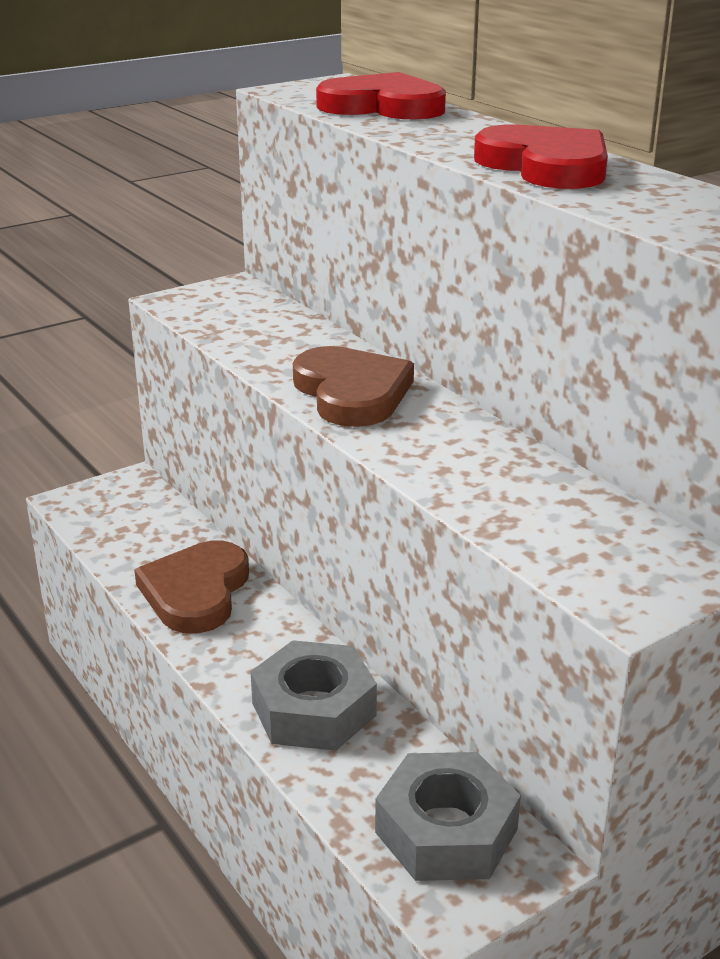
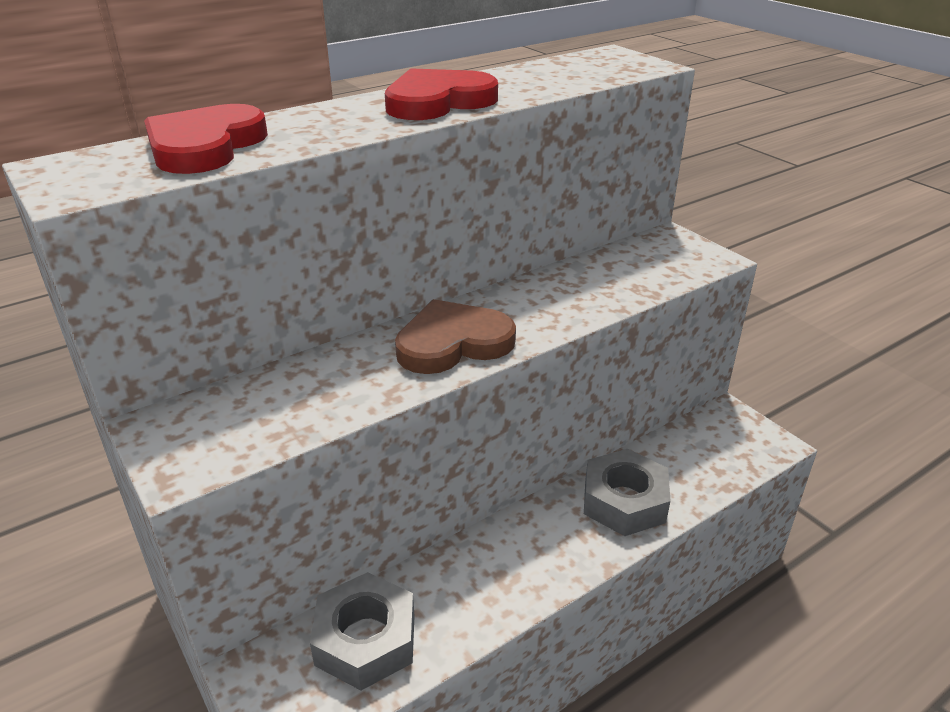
camera: 90 degrees left, 5 degrees up
(196, 592) = (478, 585): brown heart -> none
(446, 830) = (718, 442): grey nut -> grey nut (365, 639)

